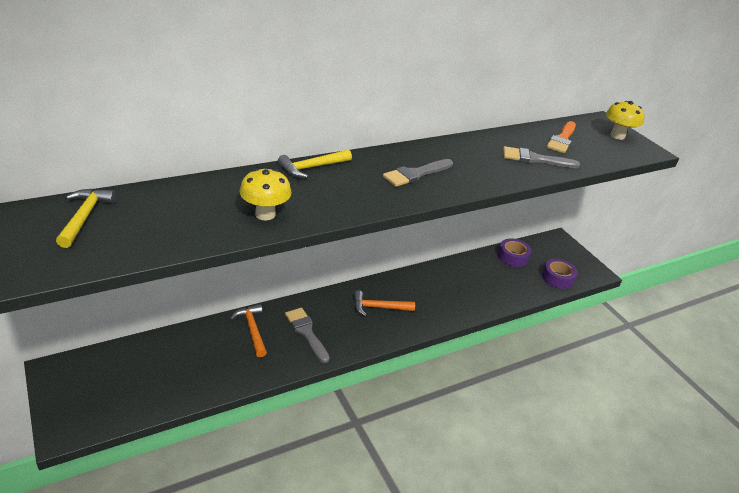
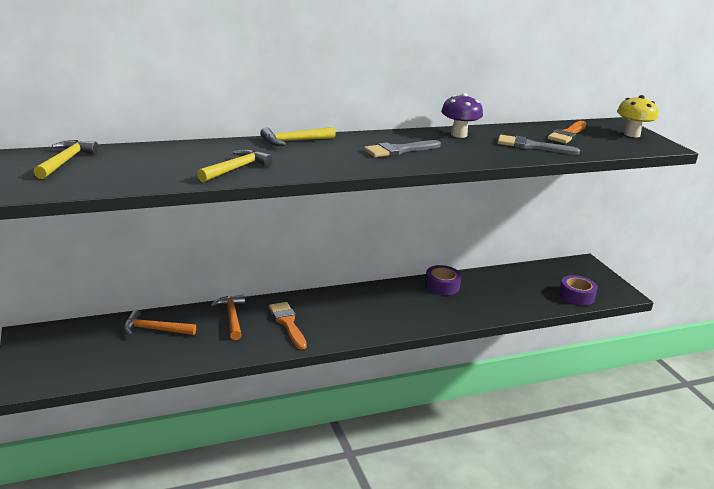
camera: 10 degrees right, 10 degrees down
(265, 214) = (236, 168): yellow mushroom -> yellow hammer
(306, 332) = (287, 323): grey brush -> orange brush
(378, 307) = (369, 308): orange hammer -> orange hammer (154, 329)
(465, 146) = (459, 134): none -> purple mushroom
(512, 257) = (528, 275): purple tape -> purple tape (442, 285)

